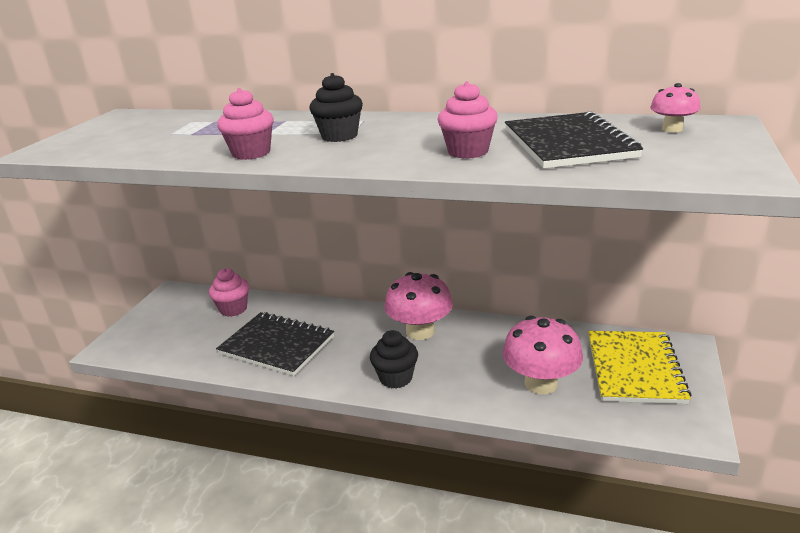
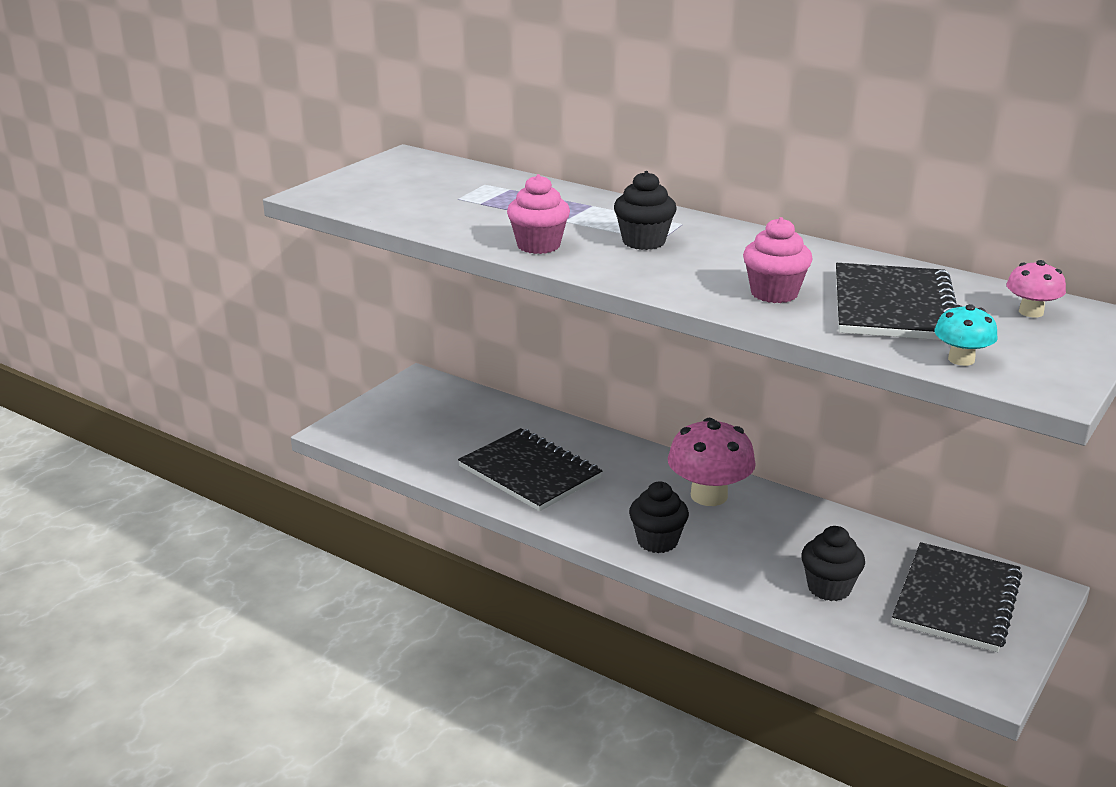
camera: 15 degrees right, 0 degrees up
(233, 309) = (490, 417): pink cupcake -> none
(541, 383) = (829, 588): pink mushroom -> black cupcake
(634, 369) = (956, 600): yellow notebook -> black notebook
(656, 169) = (961, 359): none -> turquoise mushroom

